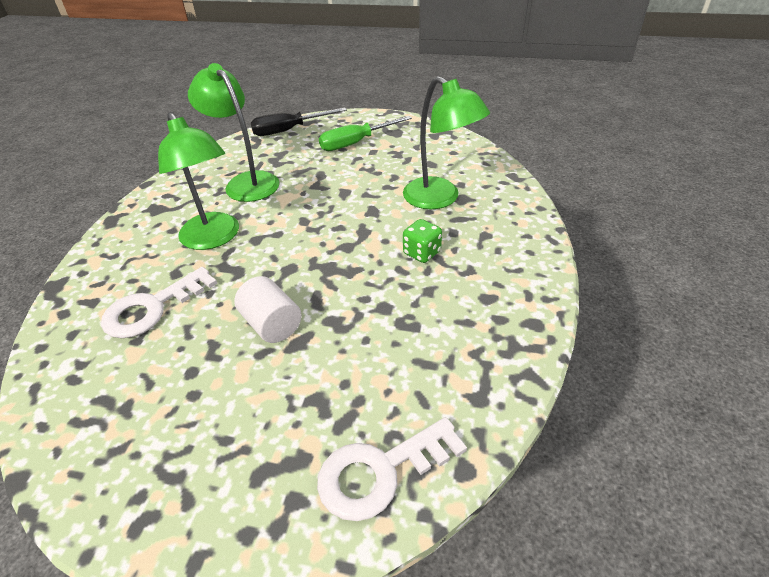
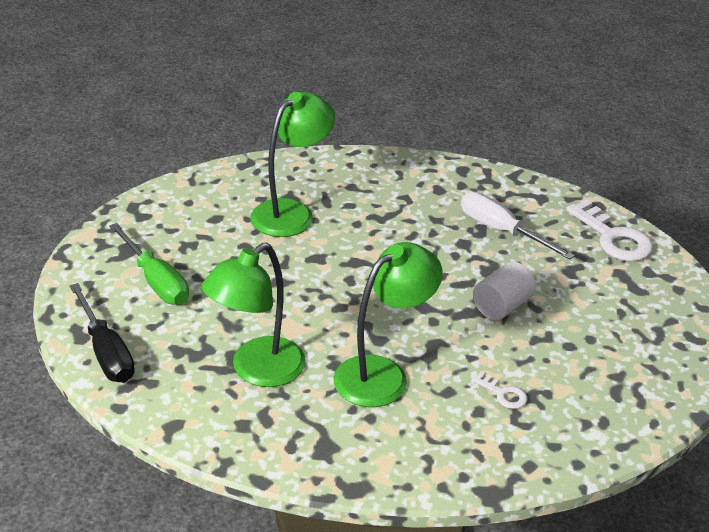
camera: 100 degrees left, 5 degrees down
(152, 308) = (503, 394): white key -> white key, size x0.50
(404, 343) = (501, 231): none -> white screwdriver
(421, 253) = (385, 223): green dice -> none

